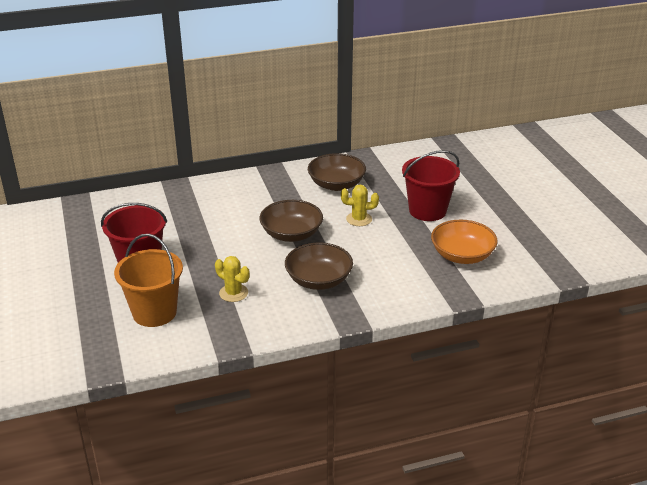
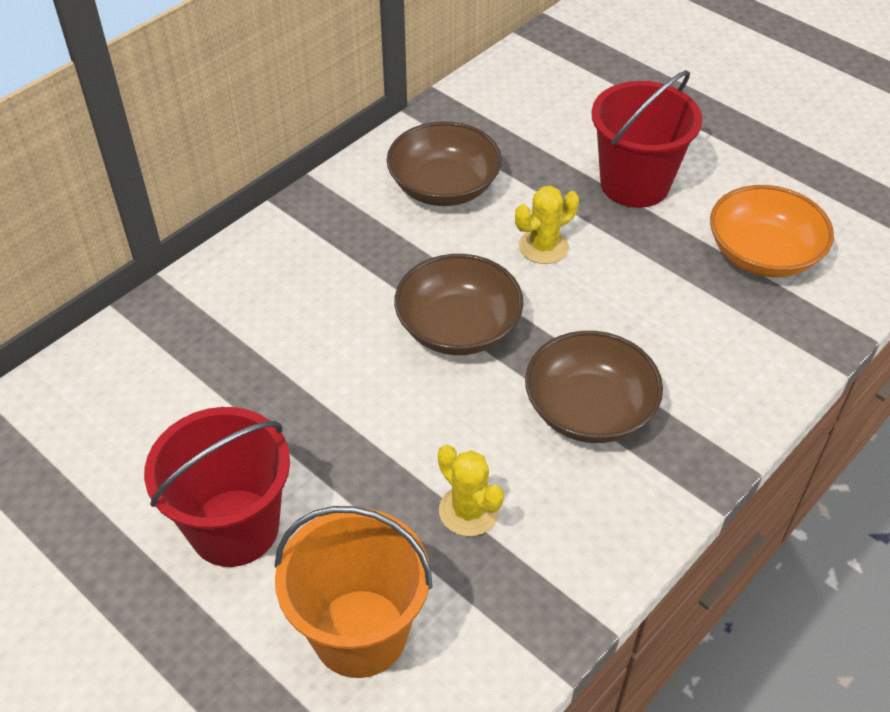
camera: 30 degrees left, 15 degrees up
(233, 293) = (469, 511): yellow cactus -> yellow cactus turned 45 degrees clockwise

